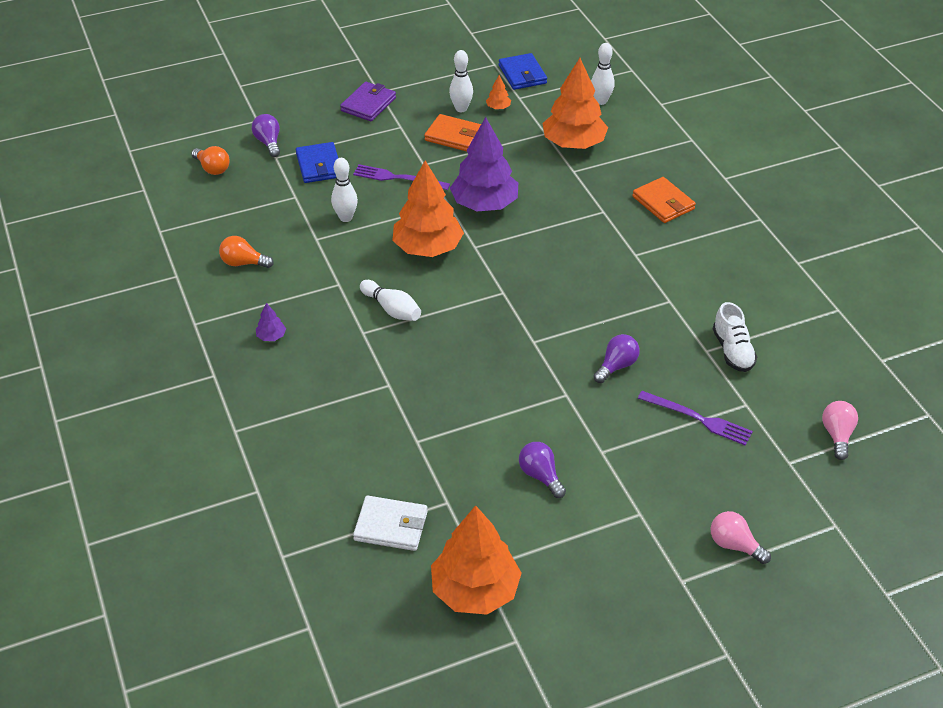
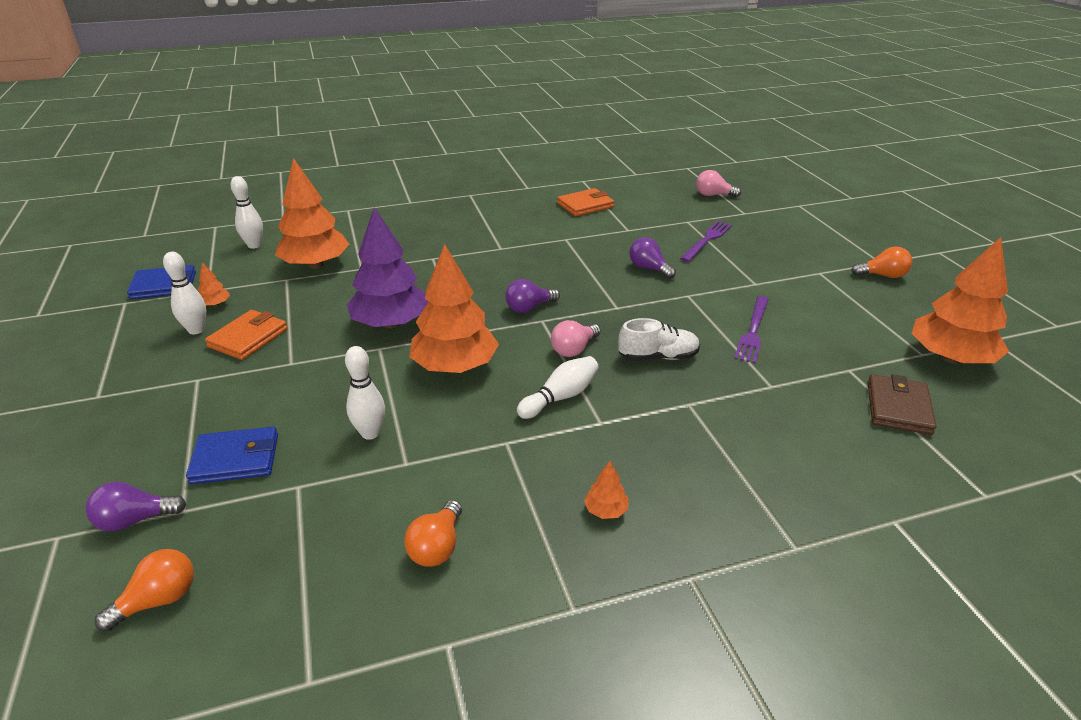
camera: 85 degrees left, 10 degrees down
(271, 336) = (606, 510): purple tree -> orange tree
(368, 104) = (121, 407): purple wallet -> none
(391, 526) = (898, 408): white wallet -> brown wallet
(398, 178) = (308, 385): purple fork -> purple fork (753, 331)
(540, 476) = (795, 315): purple light bulb -> purple light bulb (529, 308)
(645, 574) = (882, 275): none -> orange light bulb
(663, 203) = (432, 230): orange wallet -> orange wallet (585, 205)
(732, 351) = (628, 220): white shoe -> white shoe (658, 357)
(734, 545) = (835, 239): pink light bulb -> pink light bulb (574, 349)

